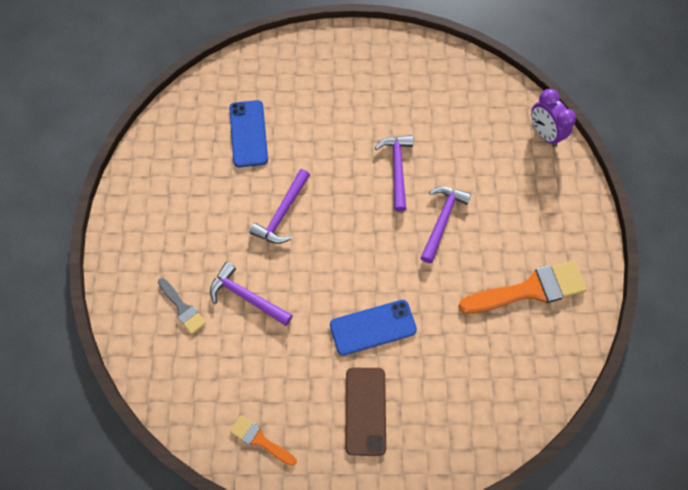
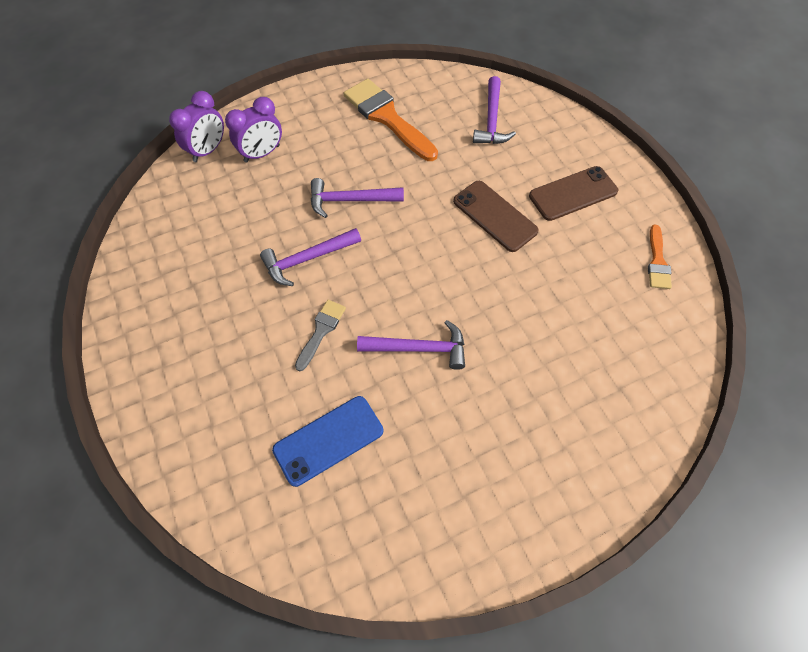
camera: 115 degrees left, 5 degrees down
(182, 308) = (588, 397): grey brush -> grey brush (321, 331)
(247, 297) = (535, 338): purple hammer -> purple hammer (492, 120)
(373, 327) = (494, 216): blue phone -> brown phone
(524, 172) = (262, 153): none -> purple clock

